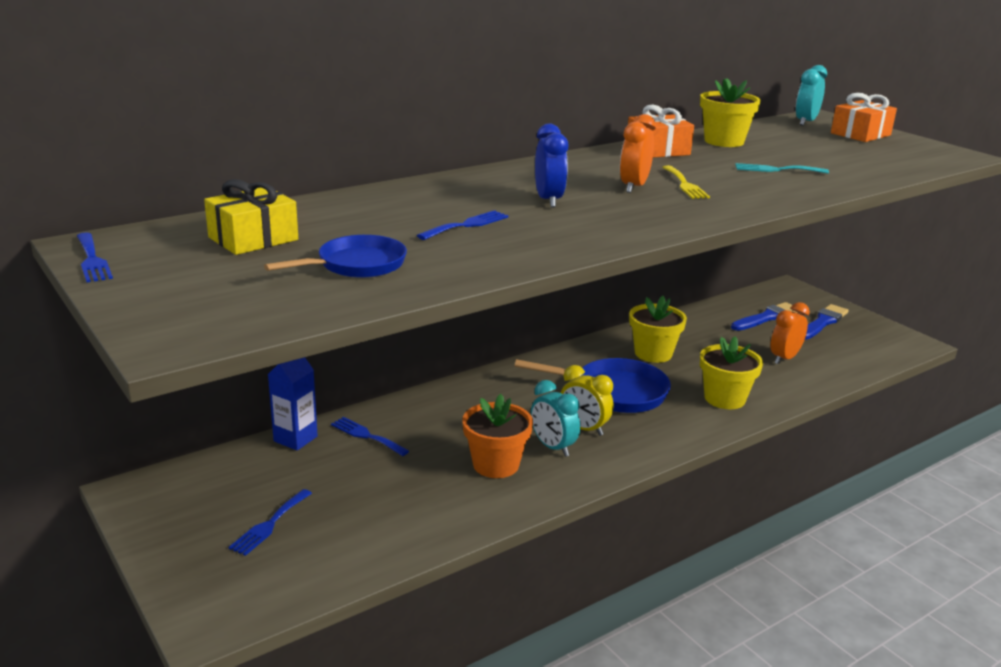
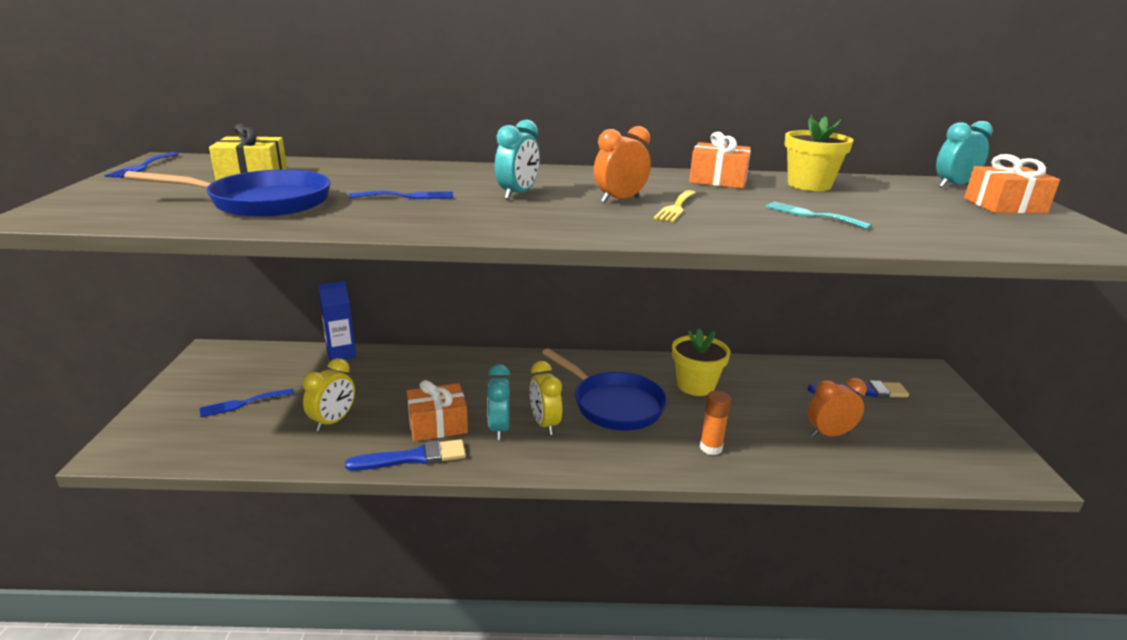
camera: 35 degrees right, 0 degrees up
(356, 265) = (263, 202): blue pan -> blue pan, size x1.51
(366, 436) = (385, 369): blue fork -> none
(394, 501) = (333, 421): none -> yellow clock
(496, 464) = (437, 424): orange flower pot -> orange gift
(548, 200) = (517, 194): blue clock -> turquoise clock
(724, 399) = (711, 448): yellow flower pot -> orange glue stick
(822, 322) = (924, 415): blue brush -> blue brush (413, 457)

